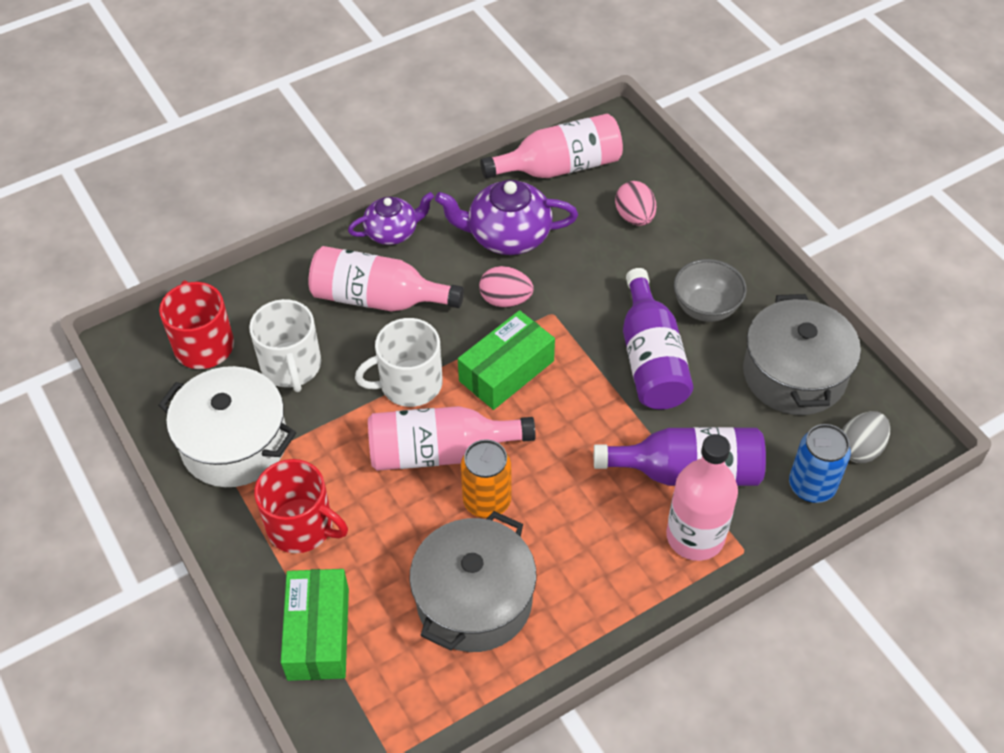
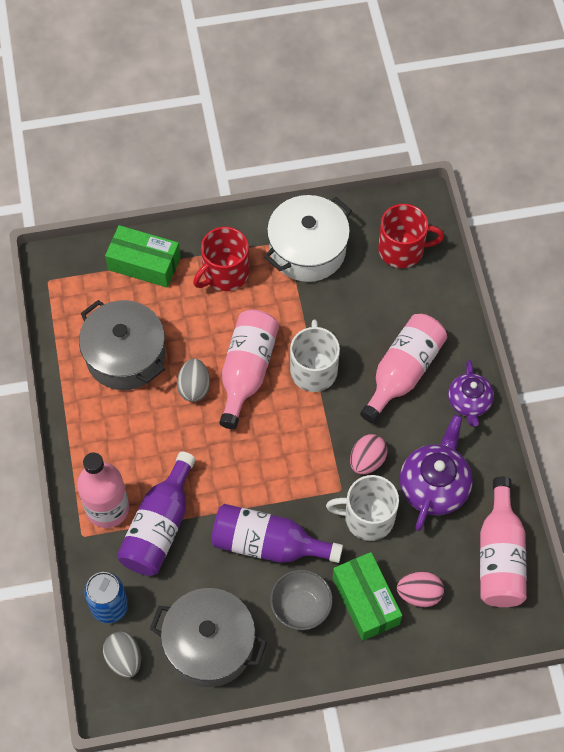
camera: 110 degrees right, 10 degrees up
(291, 366) = (360, 299): white mug -> white mug (367, 518)
(487, 501) = (194, 387): orange can -> grey egg
(506, 371) = (298, 438): green box -> green box (365, 601)

